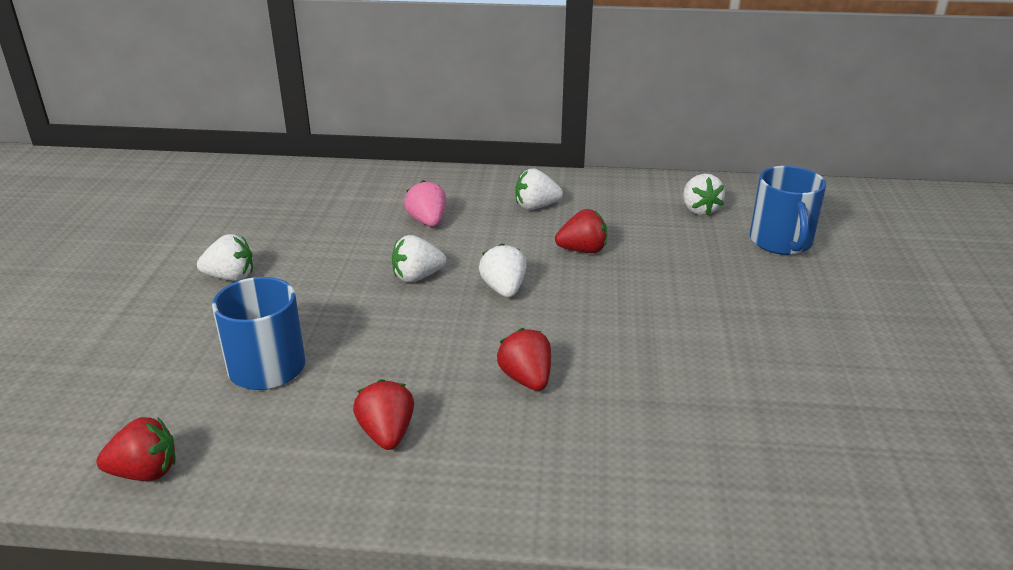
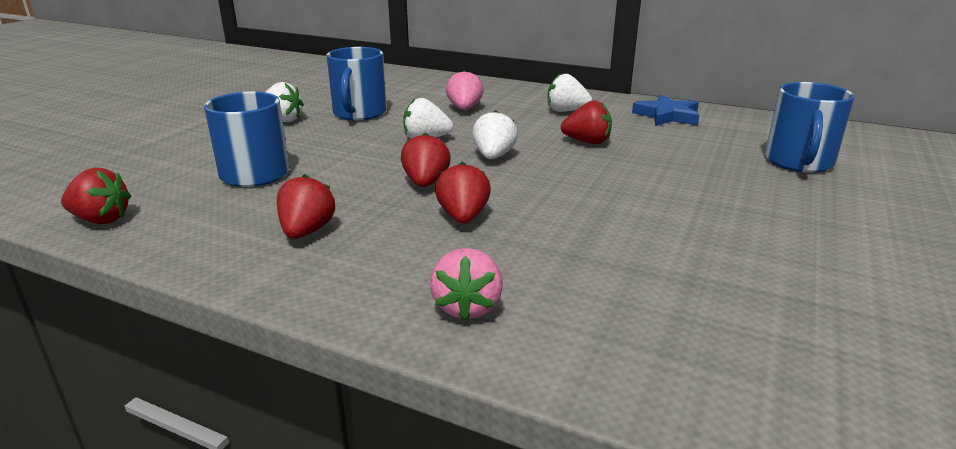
camera: 20 degrees right, 5 degrees down
(313, 249) = (359, 113): none -> blue mug
(460, 341) = (426, 183): none -> red strawberry
(597, 484) = (467, 307): none -> pink strawberry
(638, 197) = (667, 116): none -> blue star
(699, 210) = (723, 130): white strawberry -> none

